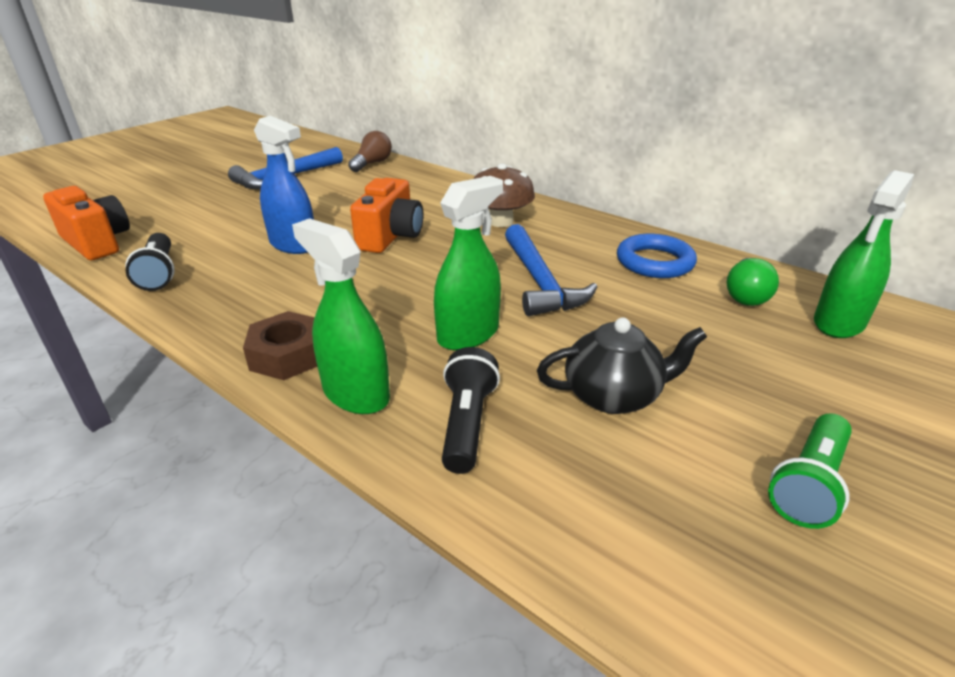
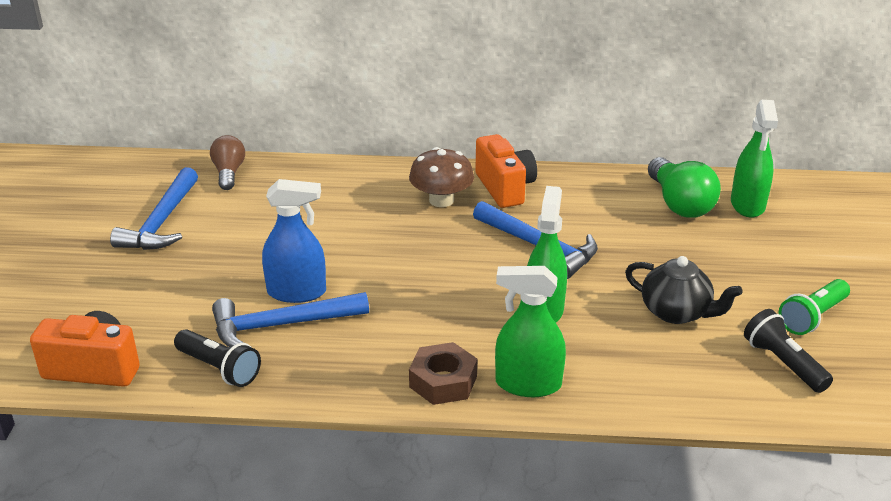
camera: 35 degrees left, 0 degrees up
(245, 262) = (281, 325): none -> blue hammer
(391, 237) = (371, 251): orange camera -> orange camera (505, 188)
(467, 424) = (618, 369): black flashlight -> black flashlight (783, 363)
(613, 395) = (676, 312): black teapot -> black teapot turned 75 degrees clockwise
(654, 262) = (597, 197): blue ring -> none
(745, 295) = (679, 204): green light bulb -> green light bulb, size x1.51
(809, 484) = (812, 317): green flashlight -> green flashlight turned 45 degrees clockwise

